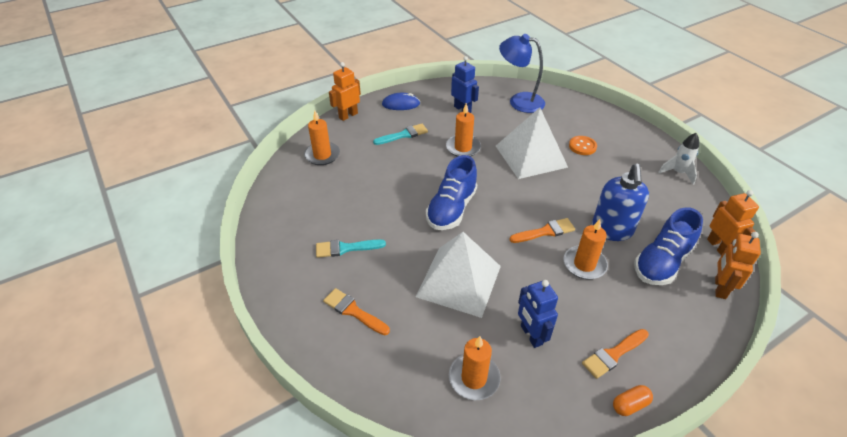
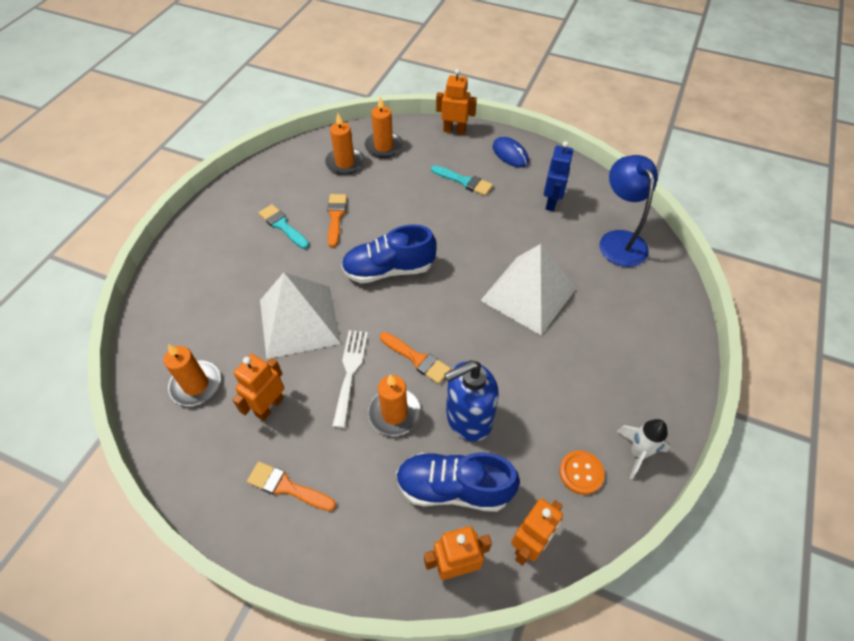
camera: 55 degrees right, 10 degrees up
(353, 311) = (218, 269): orange brush -> orange brush (336, 217)
(463, 148) = (488, 233): orange candle -> orange candle (345, 163)
(531, 272) = (350, 372): none -> white fork
(531, 335) = (269, 406): blue robot -> orange robot
(582, 146) = (593, 333): orange button -> orange button (581, 473)
(630, 405) = (233, 524): orange capsule -> none

